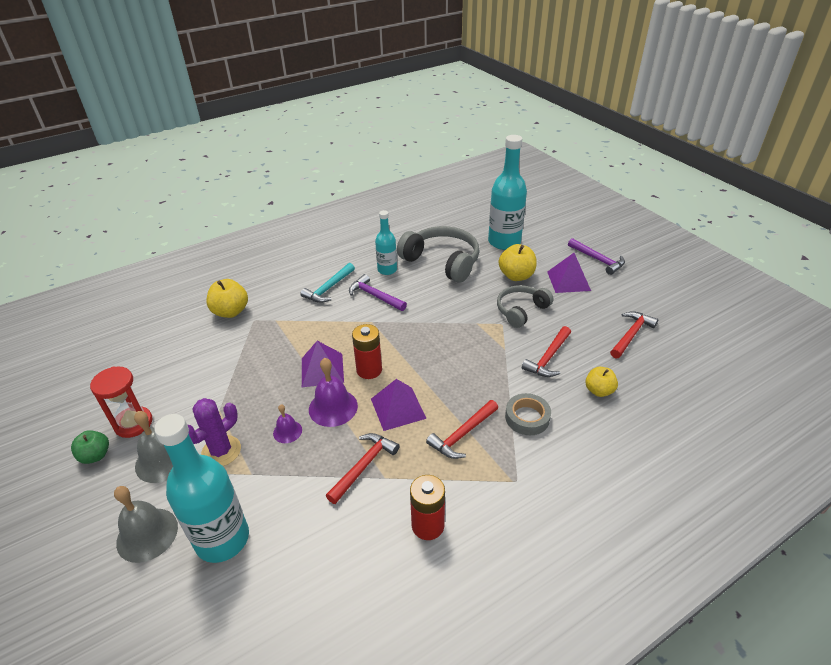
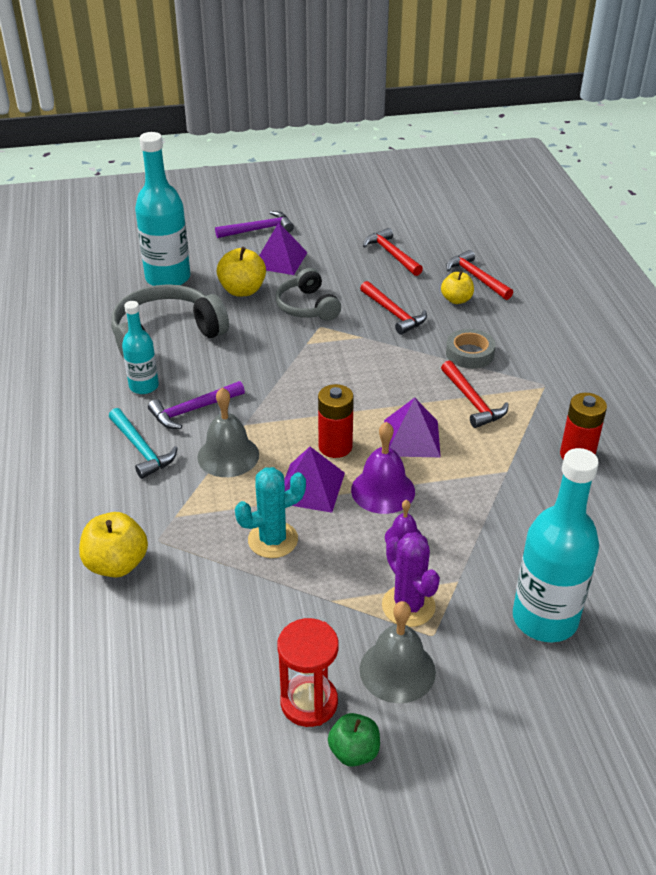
camera: 70 degrees left, 0 degrees up
(147, 534) = (515, 692): grey bell -> grey bell (228, 455)
(267, 367) = (273, 540): none -> turquoise cactus
(363, 466) = (485, 483): red hammer -> red hammer (476, 278)

